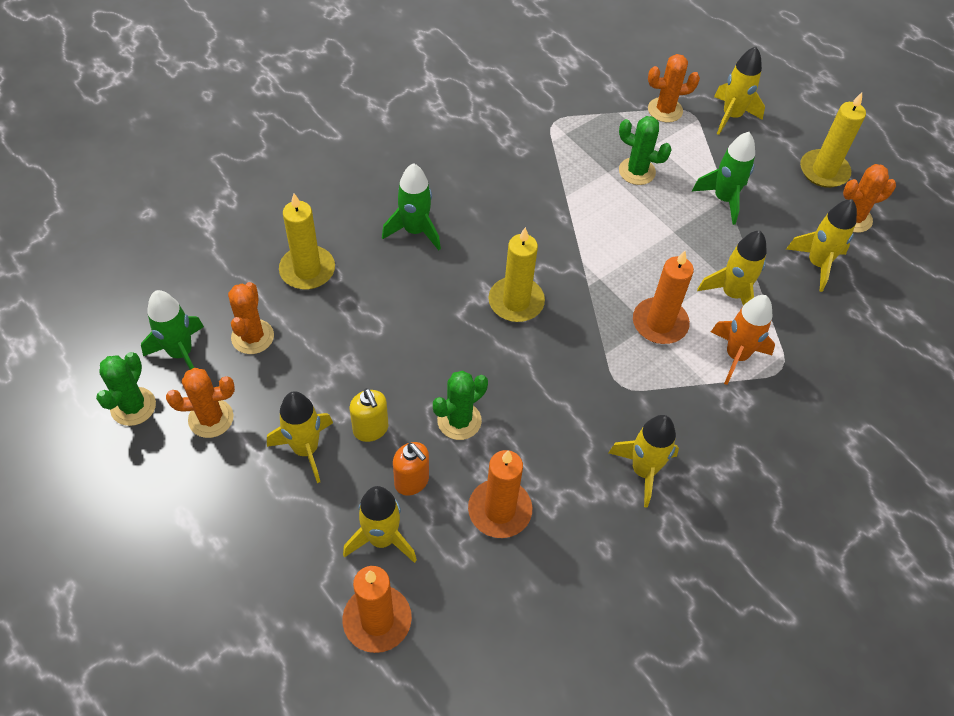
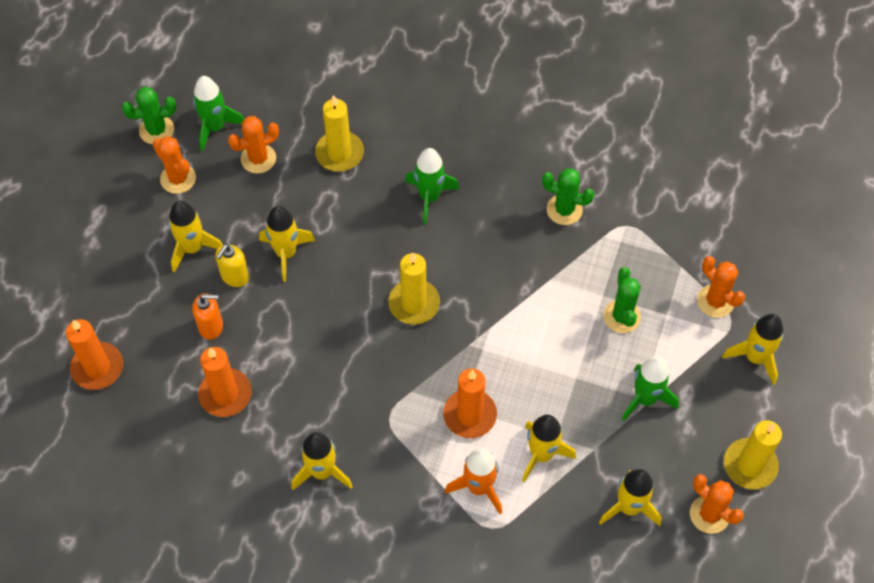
camera: 60 degrees right, 5 degrees up
(382, 539) = (156, 335): yellow rocket -> yellow rocket (286, 253)
(412, 481) = (211, 326): orange soap dispenser -> orange soap dispenser turned 105 degrees counterclockwise
(459, 421) = (280, 327): green cactus -> green cactus (564, 210)

